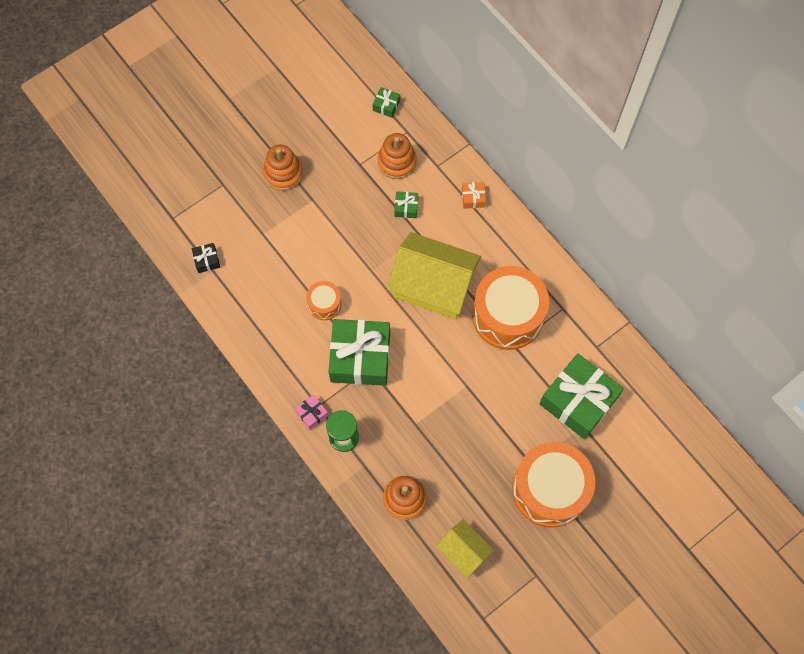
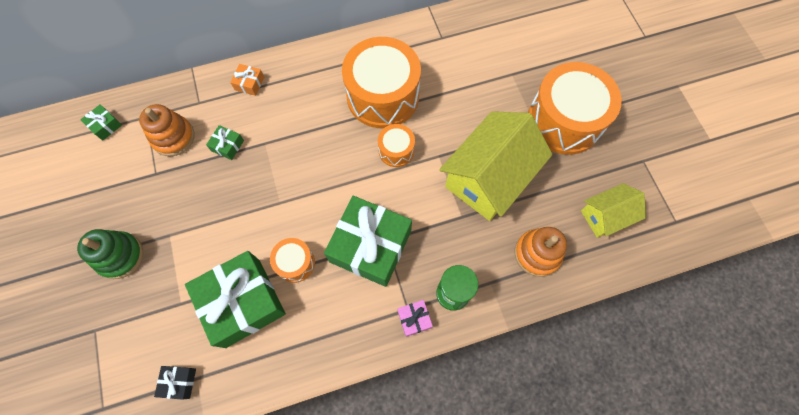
camera: 70 degrees left, 0 degrees up
(283, 173) = (120, 256): orange stacking toy -> green stacking toy
(433, 286) = (324, 150): yellow house -> yellow house (489, 178)
(457, 347) = (396, 150): none -> orange drum
(578, 400) = (487, 69): green gift -> green gift (242, 302)

